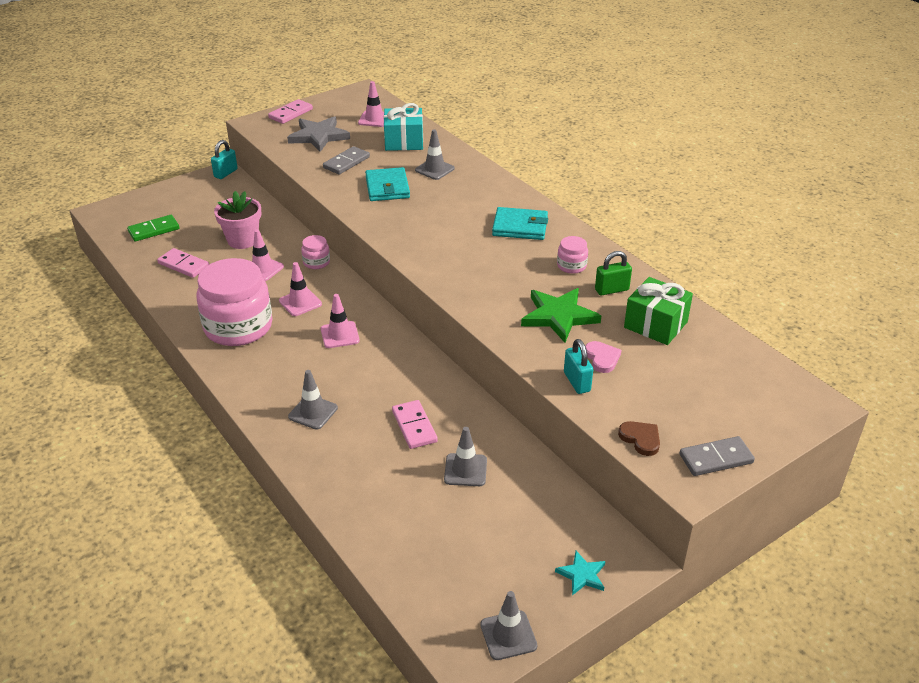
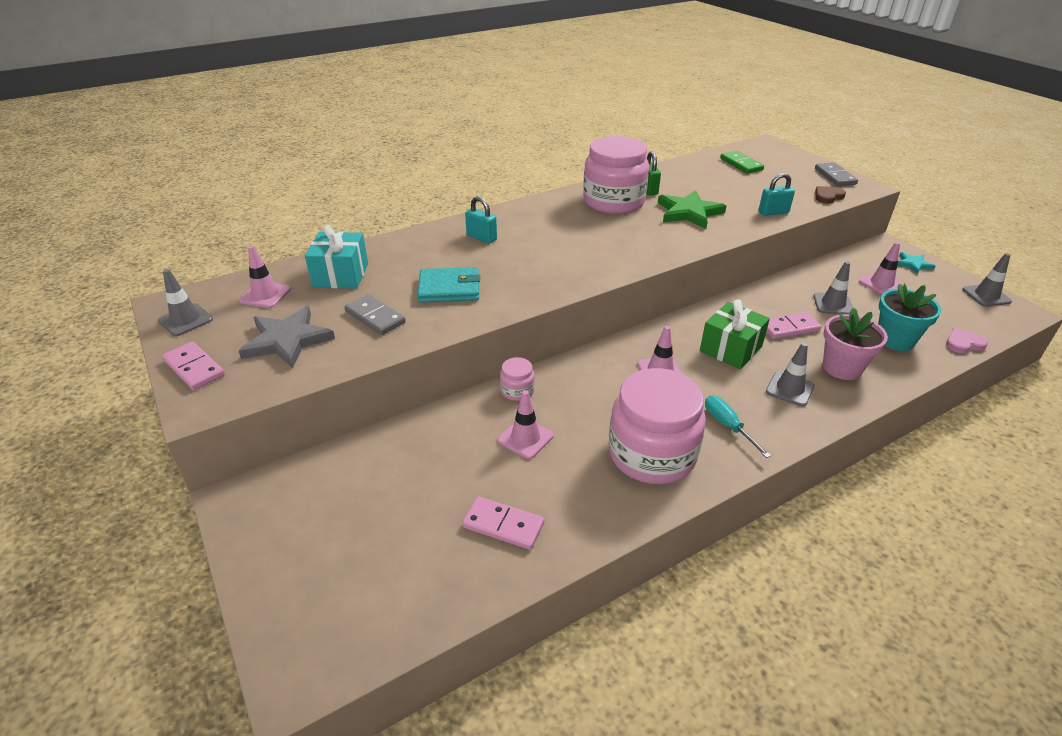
camera: 85 degrees left, 0 degrees up
(154, 230) = (390, 578): green domino -> green domino (741, 164)
(183, 265) = (503, 525): pink domino -> pink domino turned 75 degrees clockwise
(226, 173) = (239, 495): turquoise padlock -> turquoise padlock (481, 237)
(242, 240) = (450, 462): pink flower pot -> pink flower pot (842, 368)
(266, 369) = (728, 426): none -> turquoise screwdriver
(300, 302) = (600, 402): pink traffic cone -> pink traffic cone (881, 284)
(396, 509) = (895, 340): none -> turquoise flower pot
(434, 169) = (418, 258): grey traffic cone -> grey traffic cone (186, 320)
(520, 227) = (547, 219): turquoise wallet -> none
(571, 266) = (613, 202): pink jar -> pink jar, size x2.32
(602, 358) = (740, 201): pink heart -> pink heart (963, 343)
(655, 325) = (692, 179): green gift -> green gift (730, 349)

